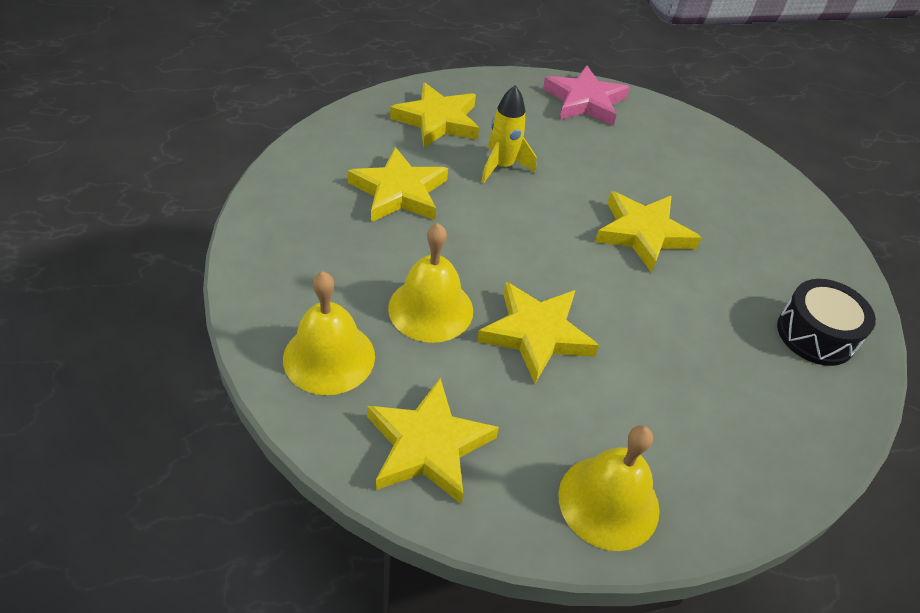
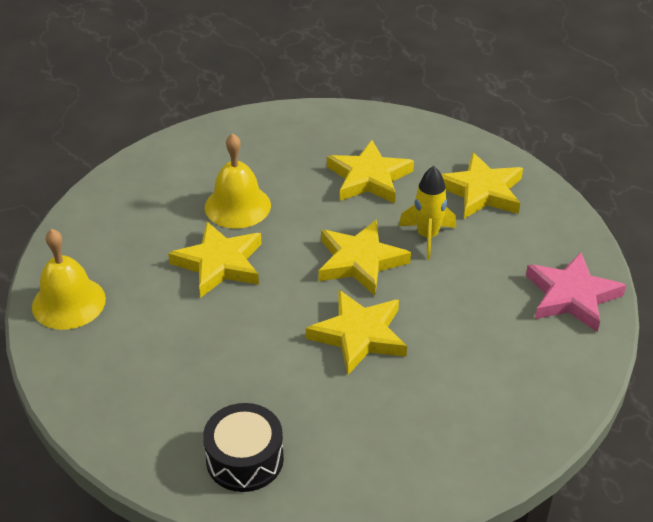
camera: 90 degrees right, 5 degrees down
(329, 357) = (185, 163): yellow bell -> none
(428, 445) = (114, 214): yellow star -> yellow star (360, 261)

